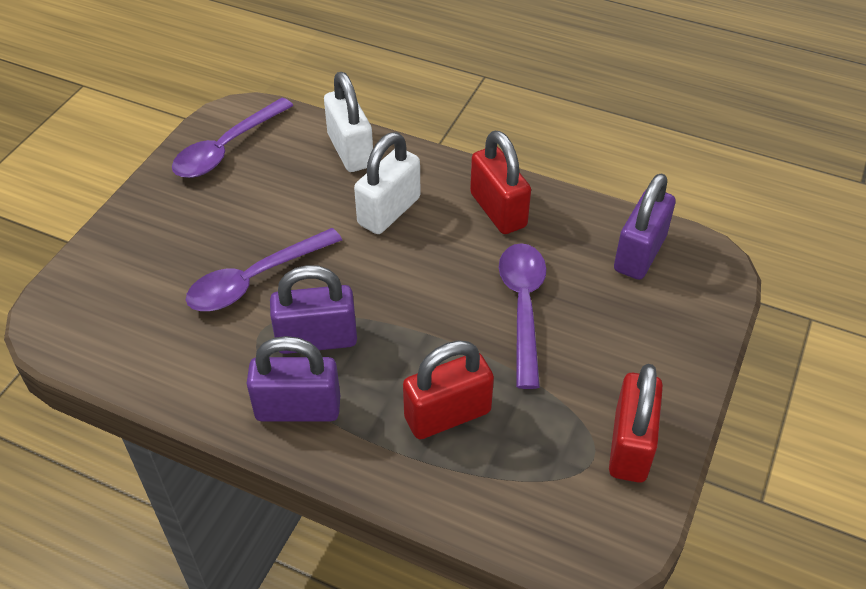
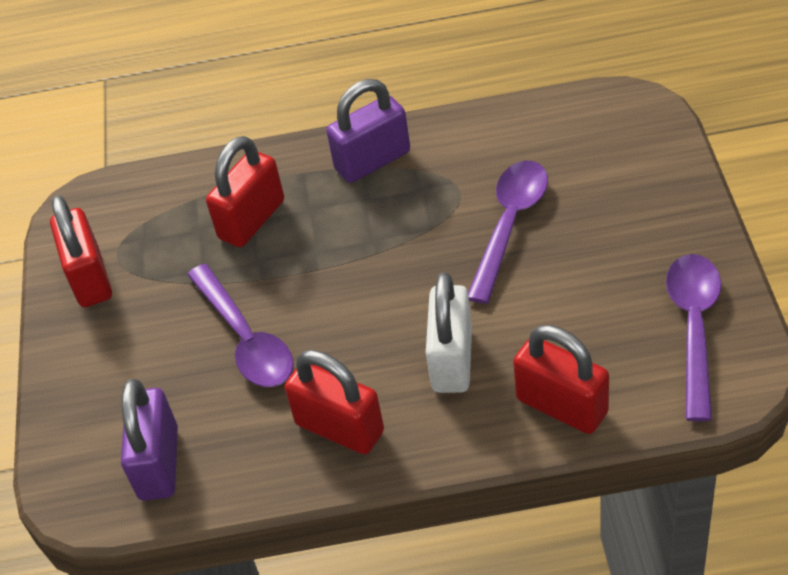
camera: 155 degrees right, 0 degrees up
(317, 339) = (406, 212): purple padlock -> none
(350, 151) = (562, 406): white padlock -> red padlock

